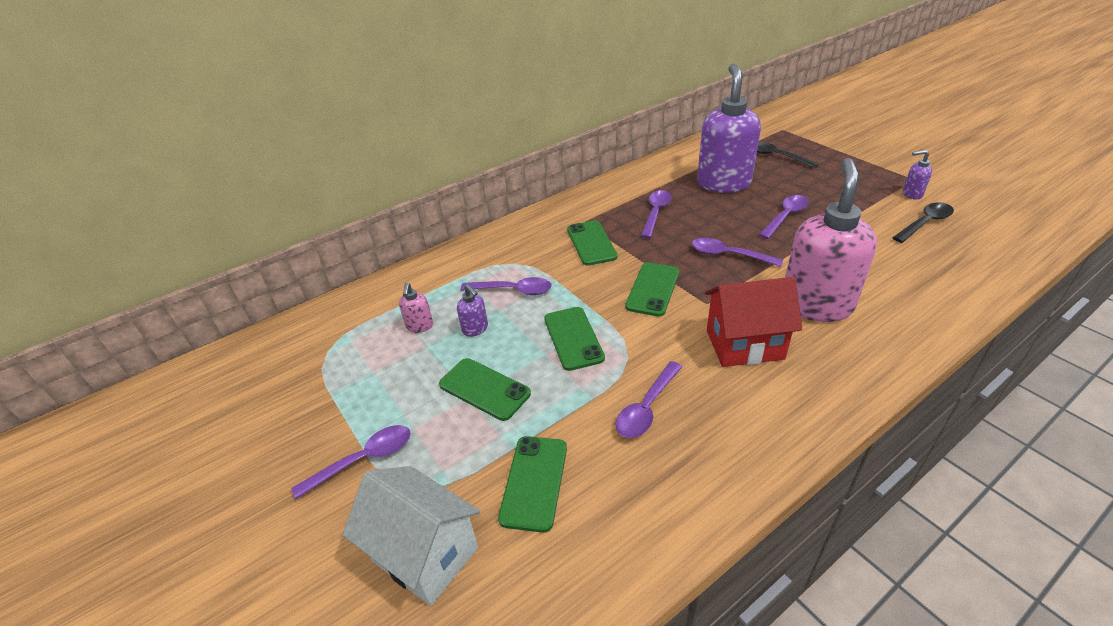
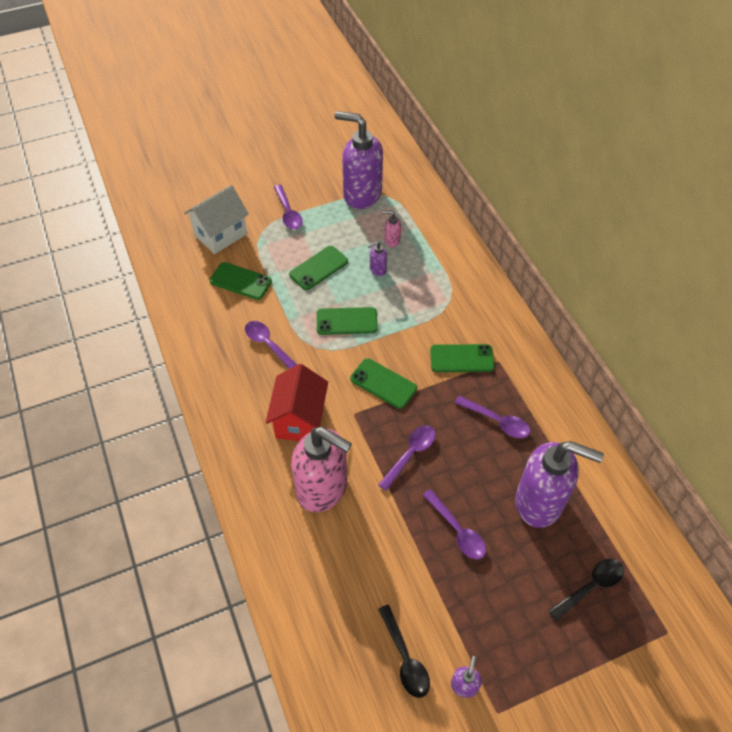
camera: 100 degrees right, 15 degrees up
(324, 376) = (361, 194): none -> purple soap dispenser
(513, 290) = (414, 296): purple spoon -> none

